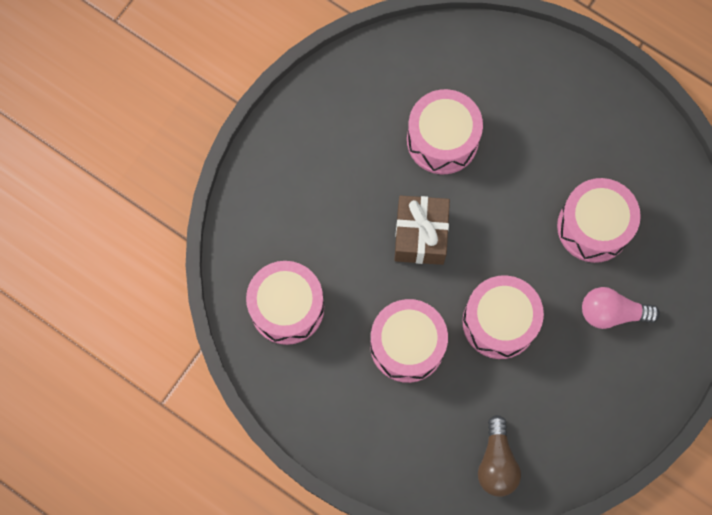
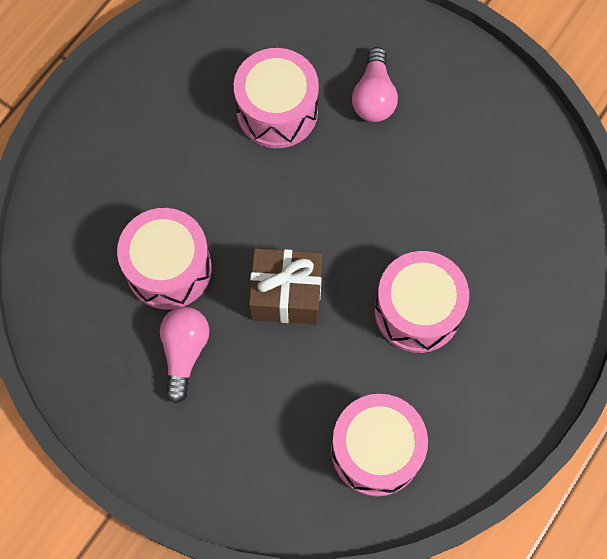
camera: 90 degrees left, 5 degrees down
(369, 155) = (184, 352): none -> pink light bulb
(496, 462) = (545, 217): brown light bulb -> none
(499, 322) = (387, 211): pink drum -> none

